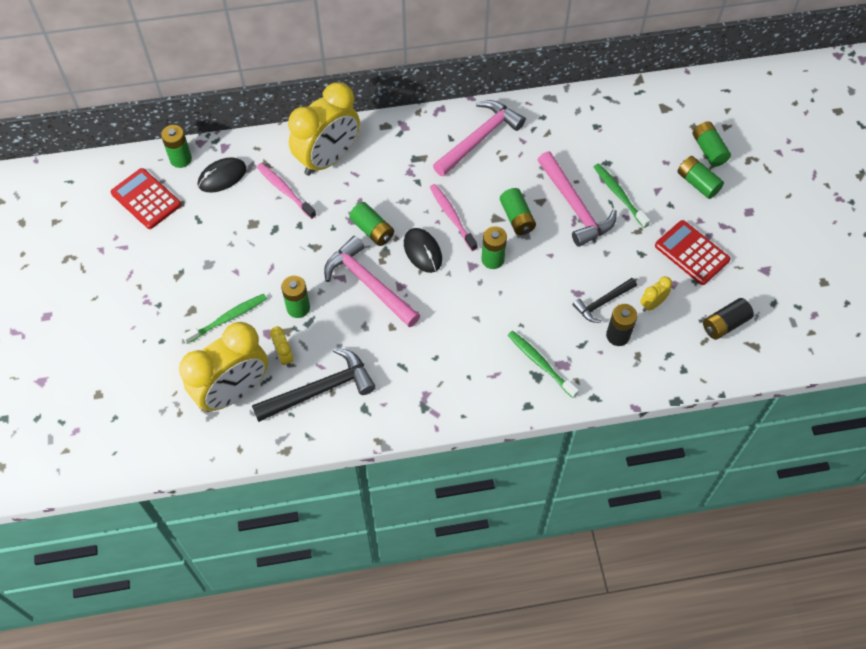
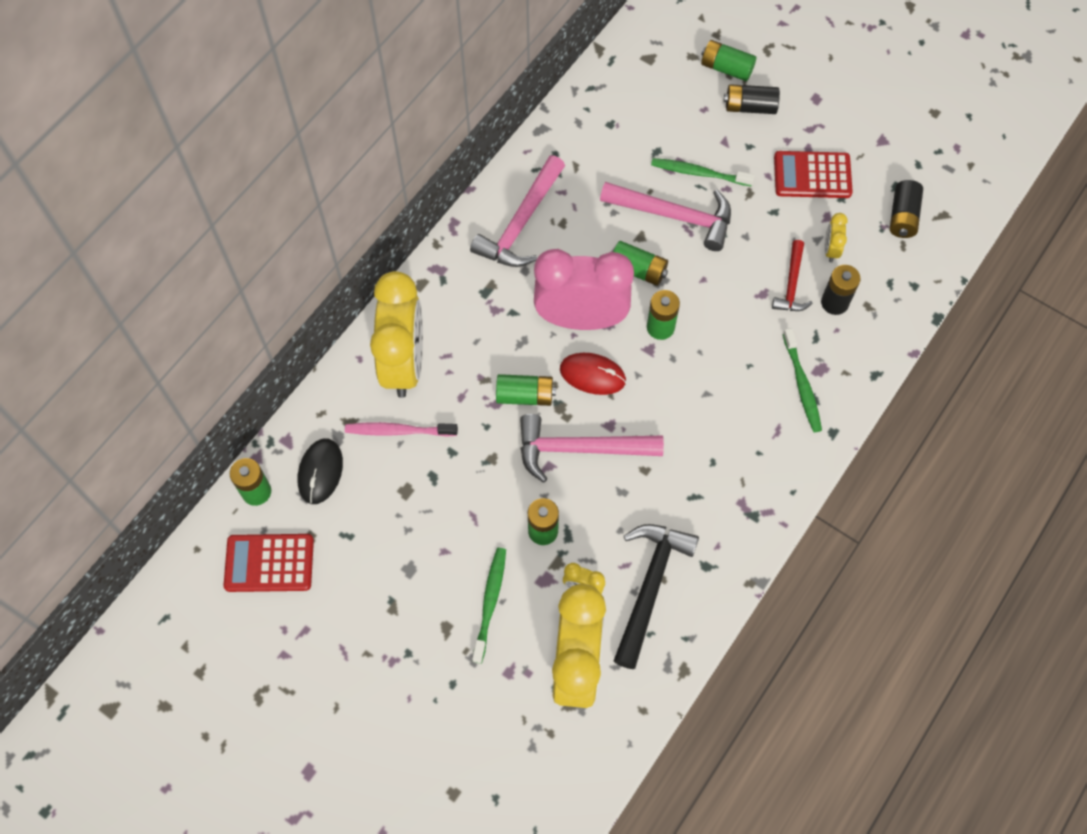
camera: 45 degrees left, 5 degrees up
(422, 251) = (592, 375): black mouse -> red mouse
(452, 216) = (581, 319): pink toothbrush -> pink clock
(479, 139) = (521, 223): pink hammer -> pink hammer turned 150 degrees counterclockwise
(540, 363) = (802, 385): green toothbrush -> green toothbrush turned 105 degrees counterclockwise
(603, 302) = (792, 284): black hammer -> red hammer
(697, 183) = (750, 107): green battery -> black battery

